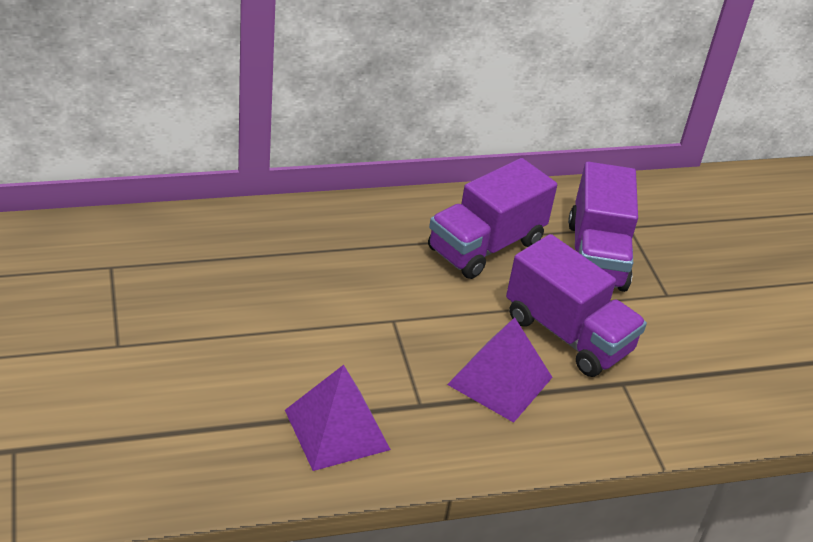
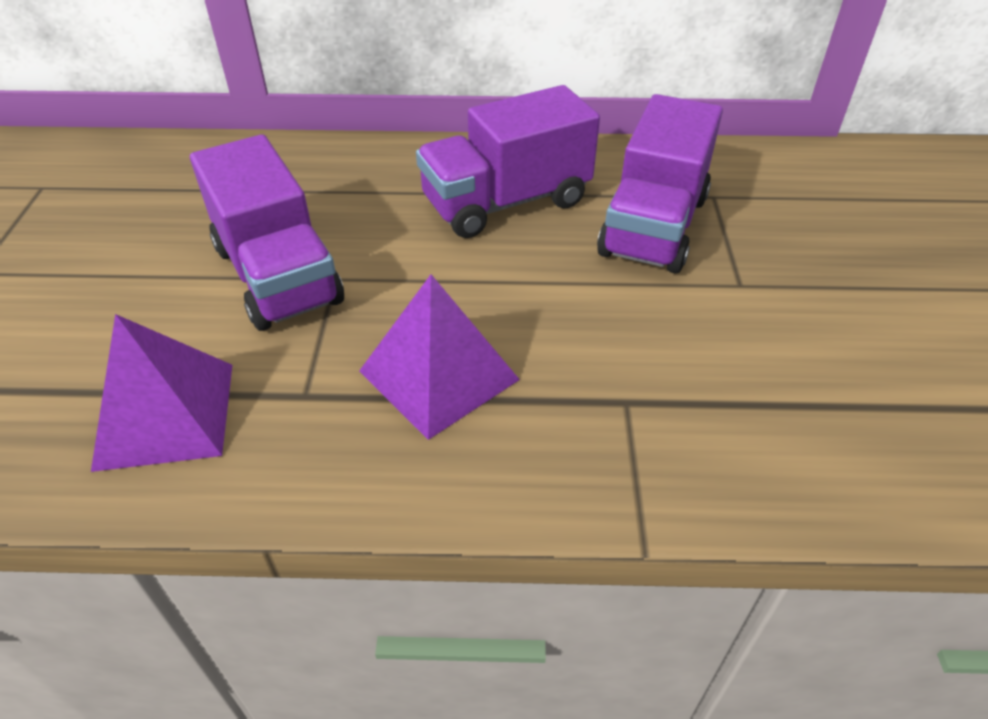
camera: 20 degrees right, 5 degrees up
(568, 334) = (570, 322): purple truck -> purple truck (278, 275)

